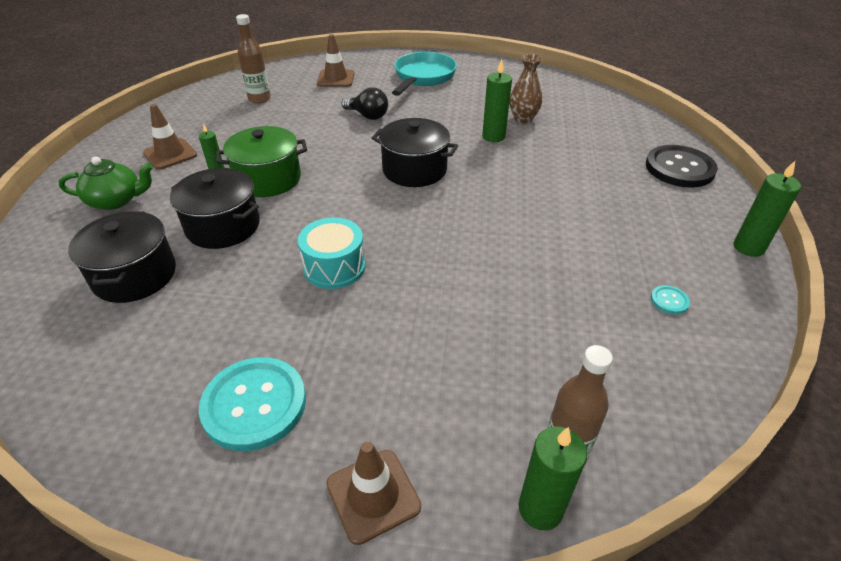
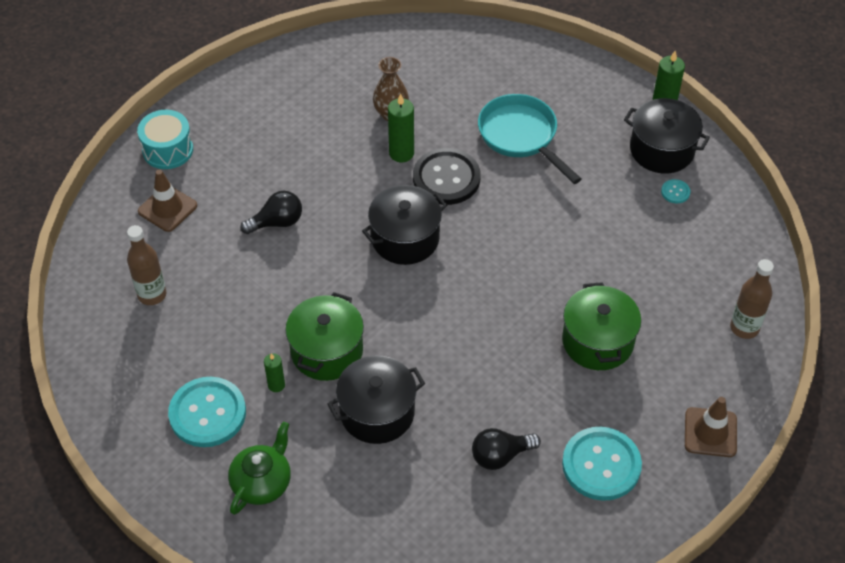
camera: 55 degrees left, 10 degrees up
(135, 275) = (399, 497): black pot -> black pot (662, 150)
(170, 154) = (207, 413): brown traffic cone -> turquoise button
(220, 319) = (500, 456): none -> black light bulb
(334, 267) = (495, 359): turquoise drum -> turquoise drum (168, 150)
(418, 327) = (597, 341): none -> green pot
(423, 77) = (237, 136): turquoise pan -> turquoise pan (521, 136)
(540, 509) = (768, 361): green candle -> none
(679, 168) = (551, 72): black button -> black button (446, 178)

